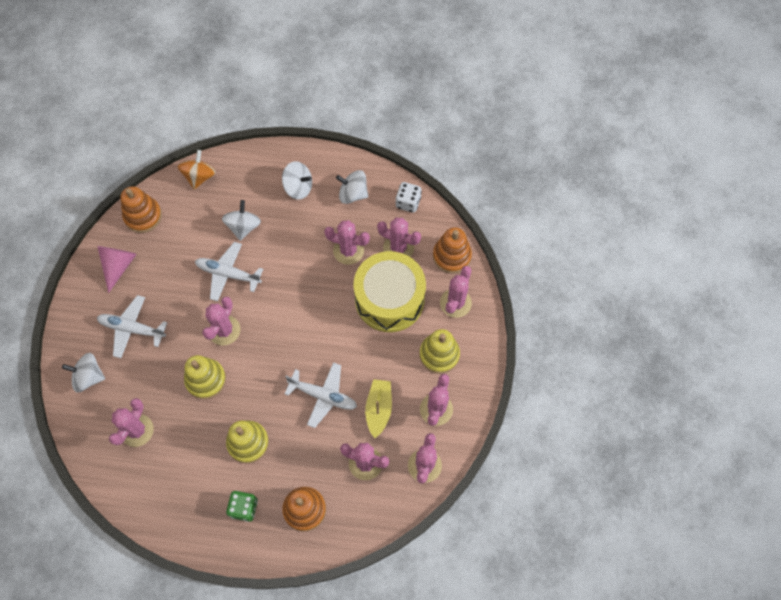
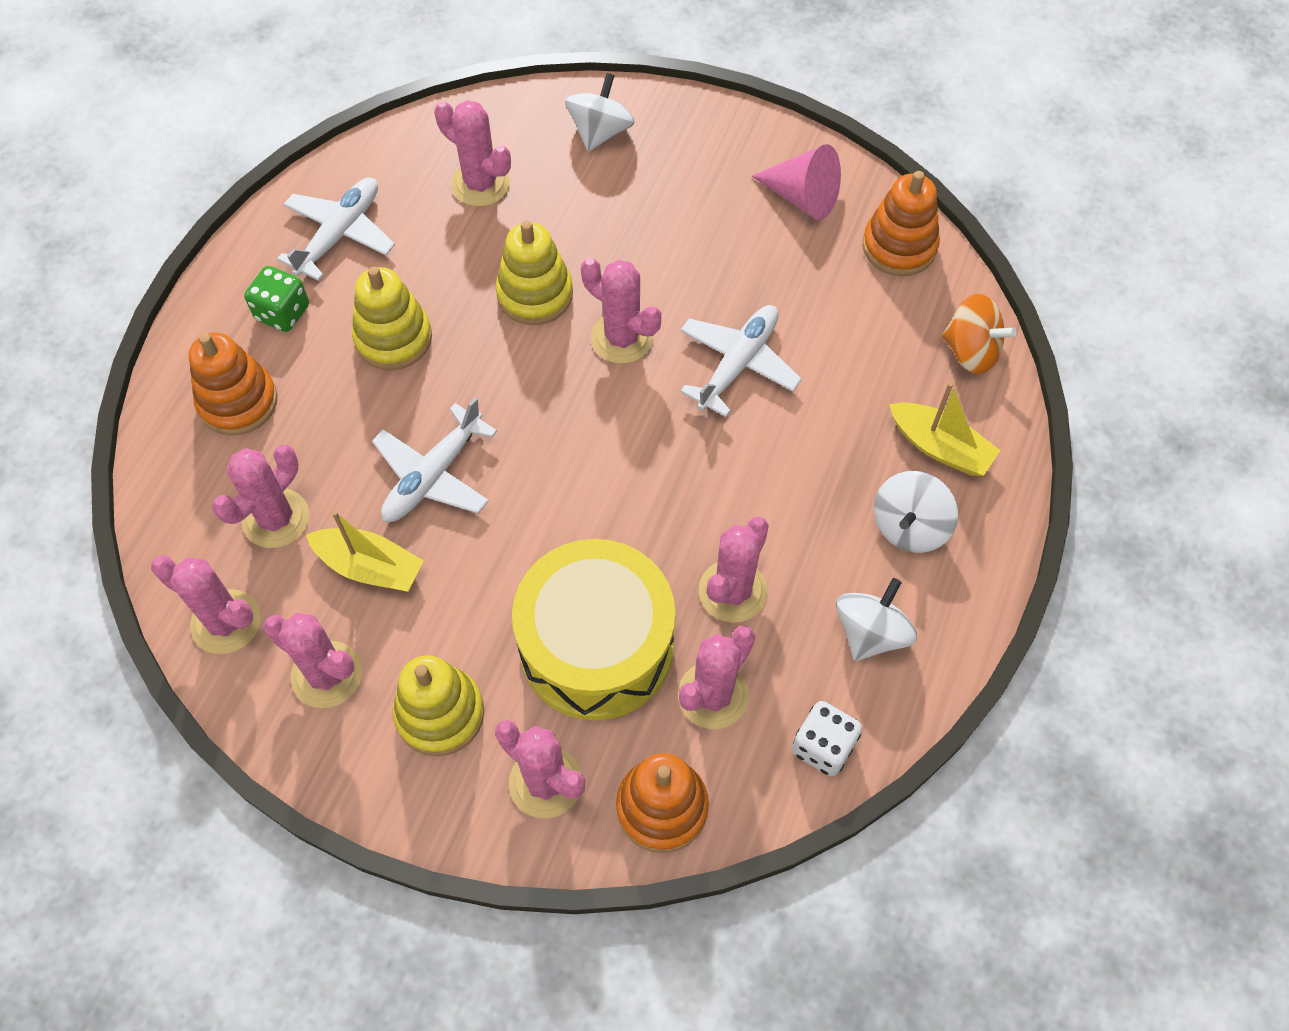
camera: 105 degrees right, 5 degrees down
(132, 329) = (670, 201): white plane -> white plane (340, 234)
(243, 227) = (837, 408): white spinning top -> none
(255, 181) = (940, 447): none -> yellow boat

